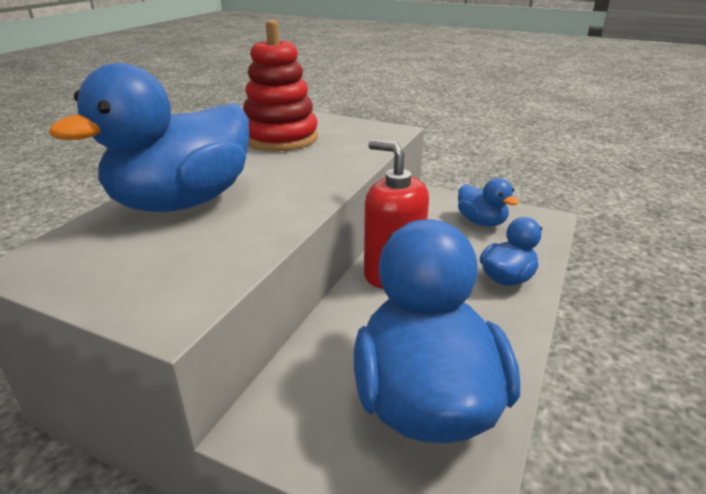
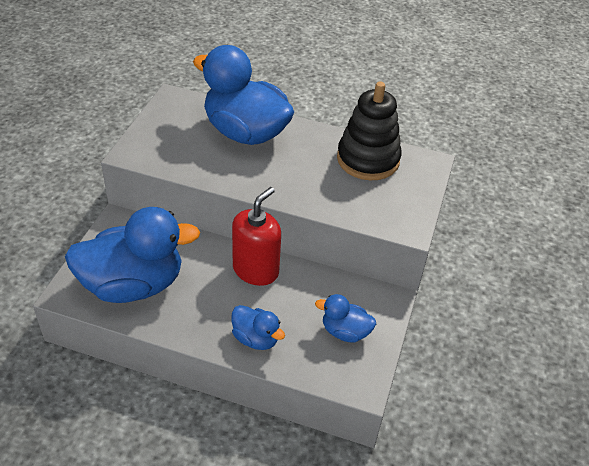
camera: 80 degrees right, 15 degrees up
(280, 138) = (368, 159): red stacking toy -> black stacking toy
(481, 222) = (345, 331): blue duck -> blue duck turned 60 degrees clockwise

